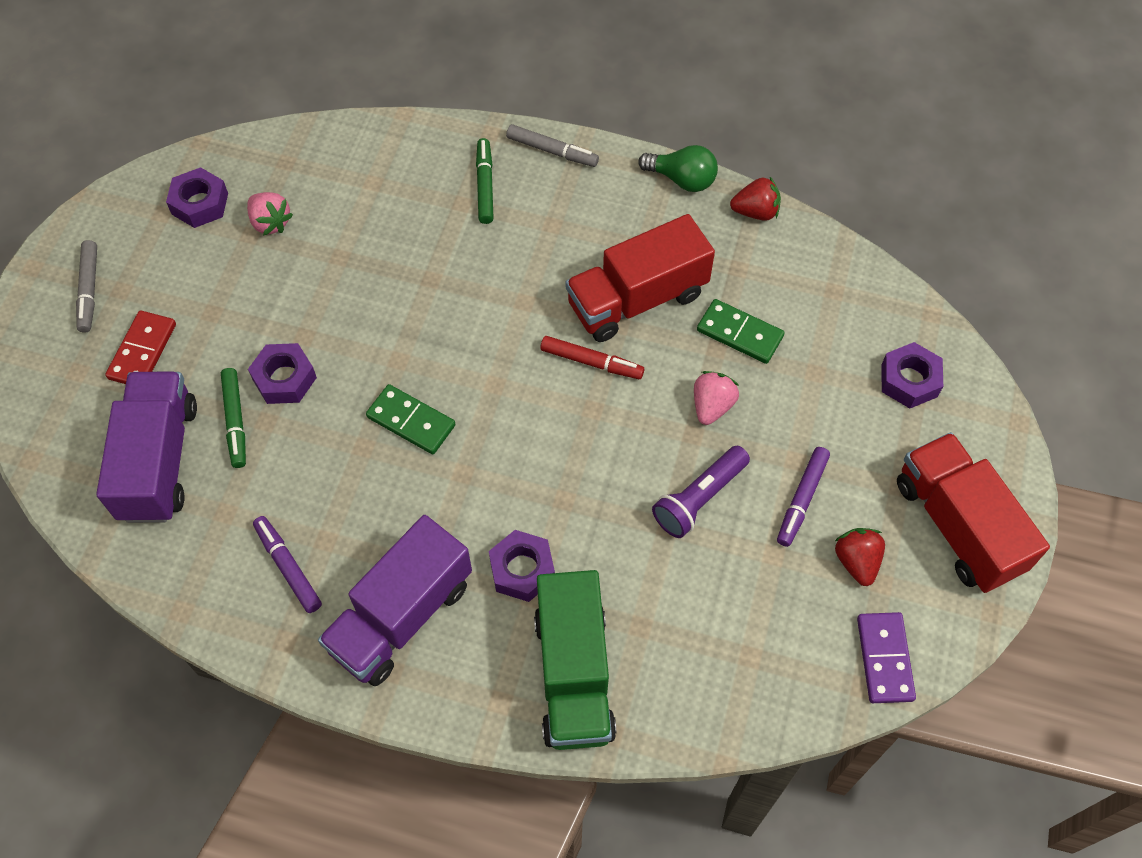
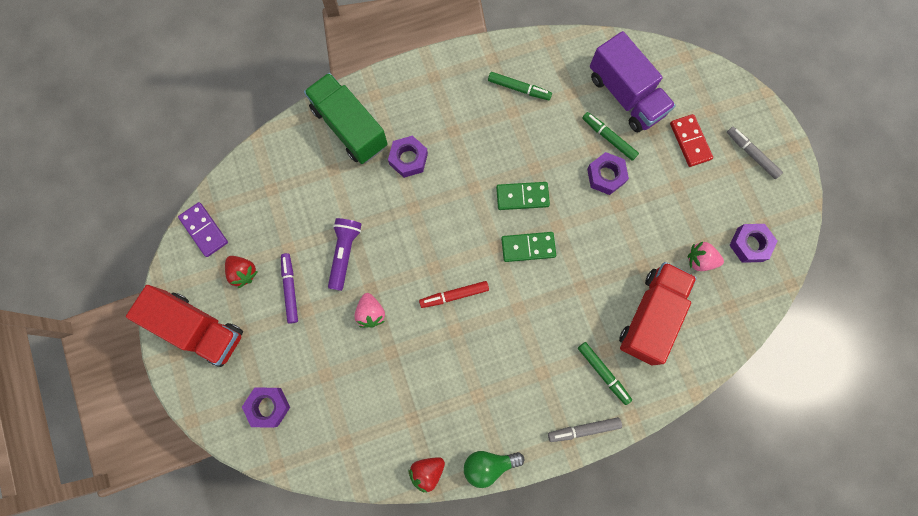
camera: 145 degrees right, 15 degrees up
(288, 567) = (519, 89): purple marker -> green marker
(401, 616) = (448, 101): purple truck -> none
(637, 299) = (457, 354): red truck -> red truck (651, 316)
(740, 333) = (383, 372): green domino -> green domino (528, 247)

